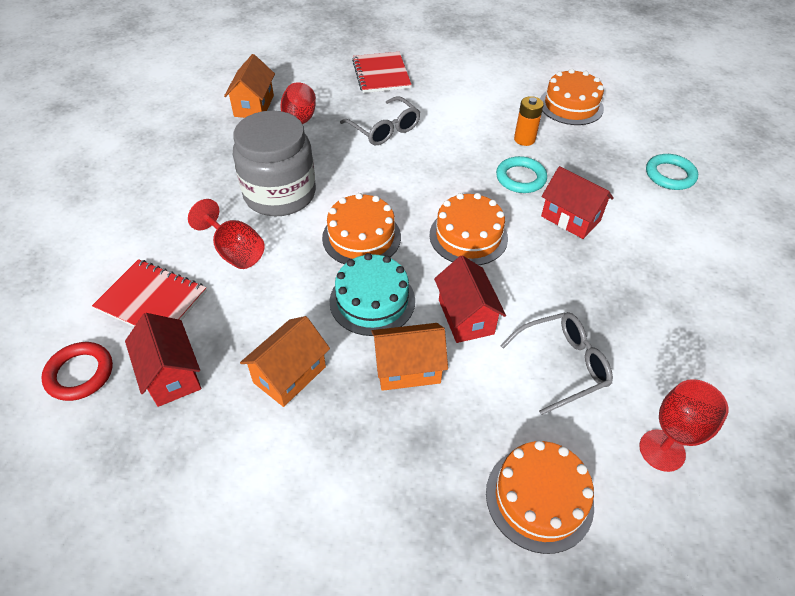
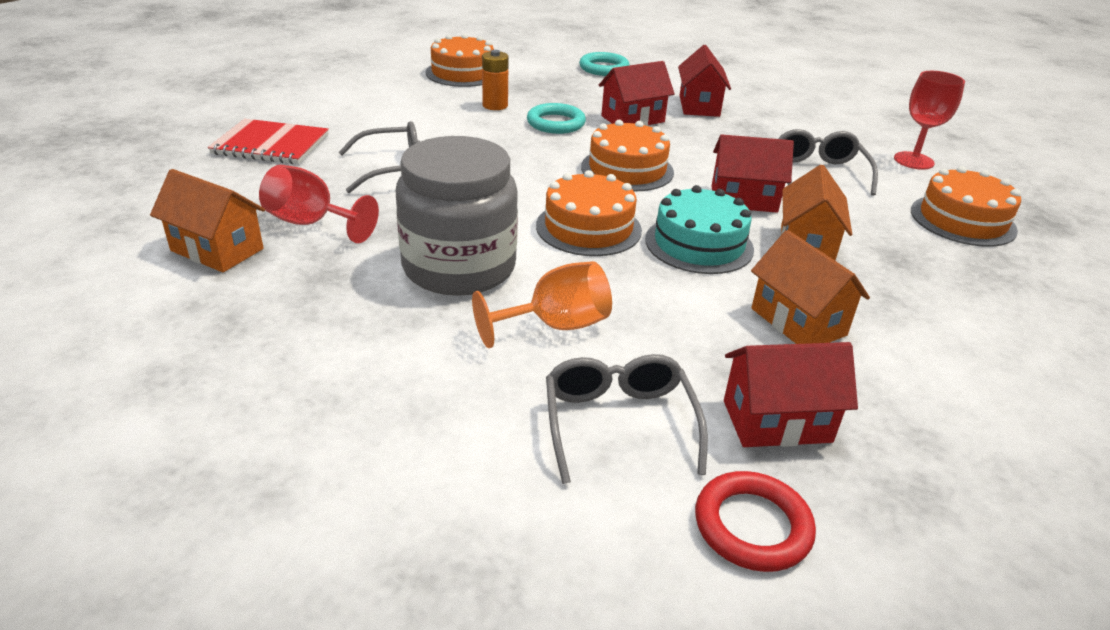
camera: 70 degrees left, 15 degrees down
(152, 300) = (618, 423): red notebook -> grey glasses
(235, 251) = (556, 326): red goblet -> orange goblet
(644, 255) = (699, 106): none -> red house

